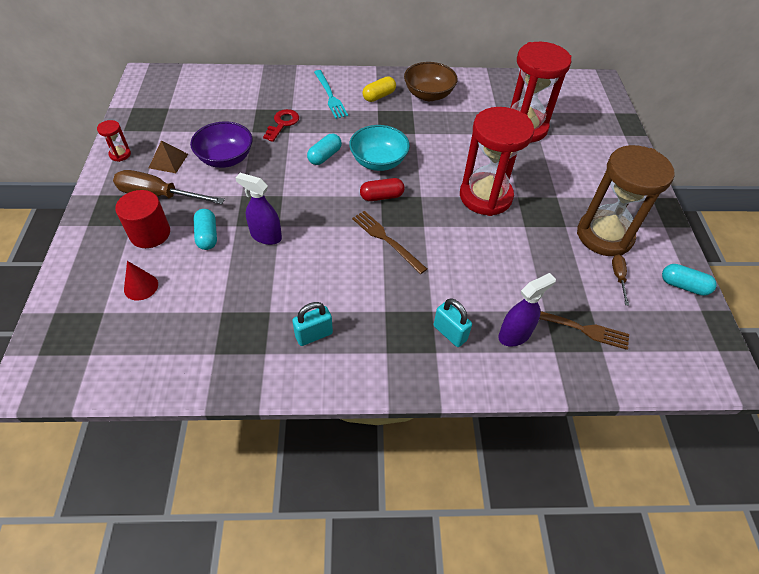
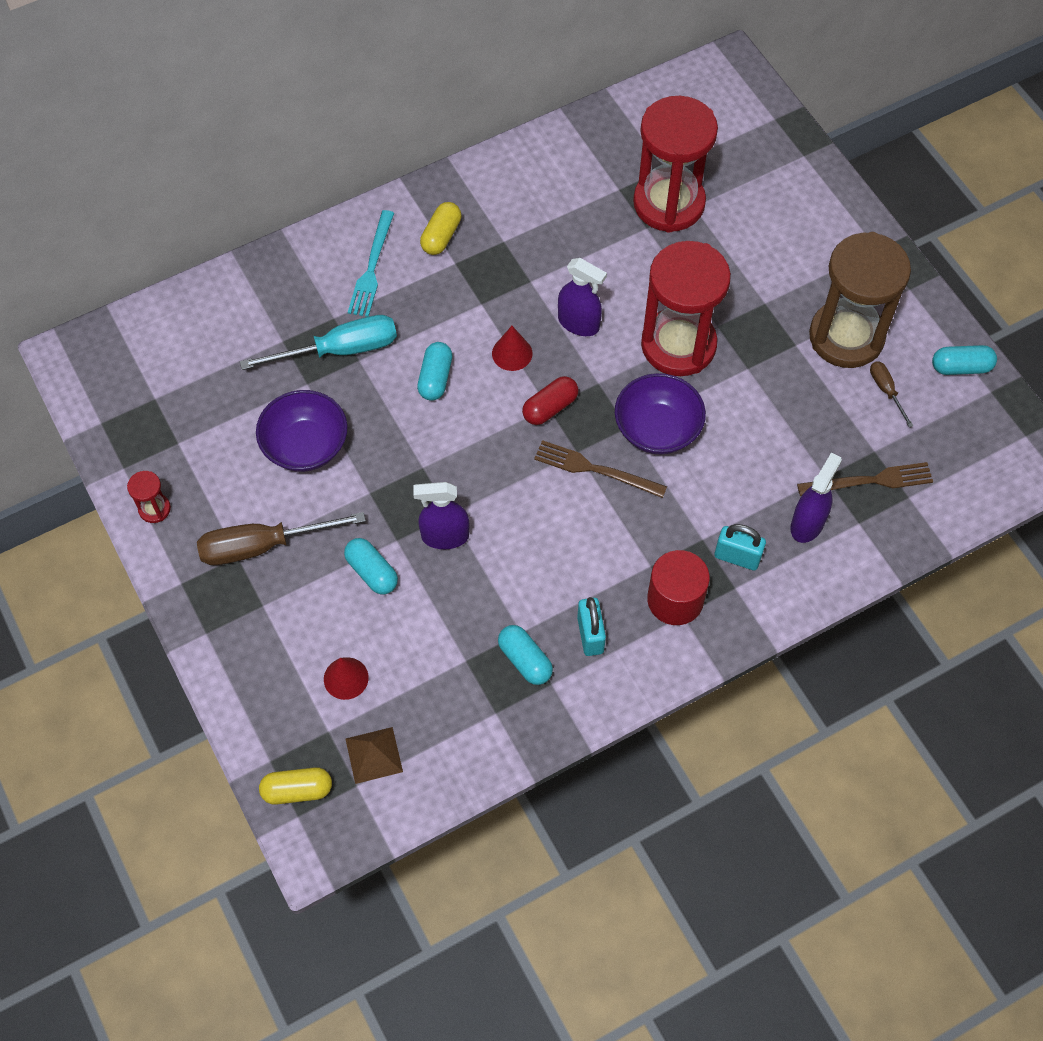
camera: 25 degrees left, 10 degrees up
(52, 338) = (297, 790): none -> yellow capsule
(150, 233) = (297, 604): red cylinder -> red cylinder (675, 600)
(168, 161) = (230, 487): brown pyramid -> brown pyramid (373, 755)
(259, 330) = (525, 660): none -> turquoise capsule
(282, 124) = (339, 350): red key -> turquoise screwdriver
(314, 335) = (590, 635): turquoise padlock -> turquoise padlock turned 45 degrees counterclockwise
(330, 96) = (372, 267): turquoise fork -> turquoise fork turned 60 degrees clockwise
(378, 161) = (512, 353): turquoise bowl -> red cone
(428, 95) = (509, 201): brown bowl -> none
(429, 163) = (579, 323): none -> purple spray bottle
(442, 235) = (657, 429): none -> purple bowl

